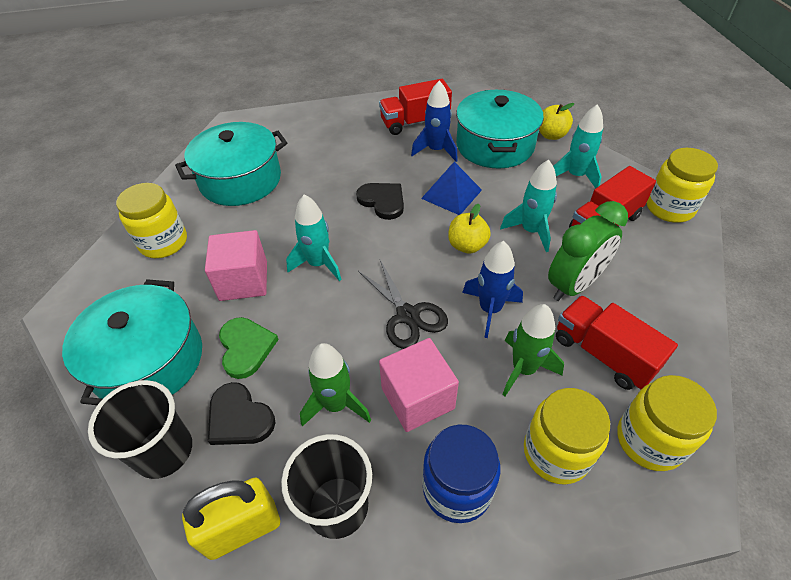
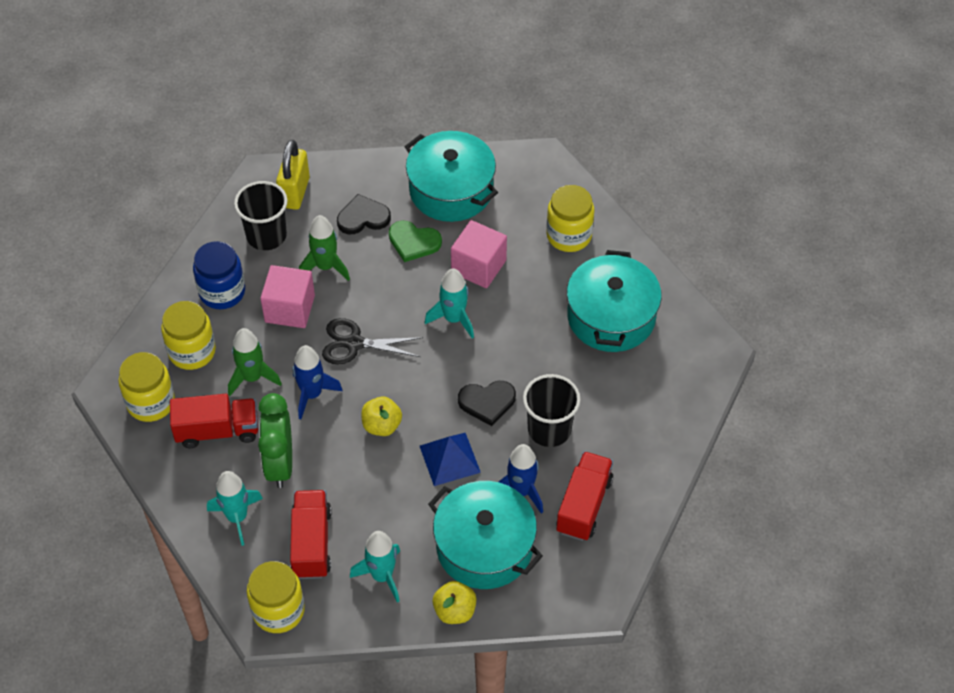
camera: 125 degrees right, 5 degrees up
(164, 451) = (374, 176): black cup -> black cup (549, 429)
(531, 231) = (354, 482): turquoise rocket -> turquoise rocket (237, 517)

